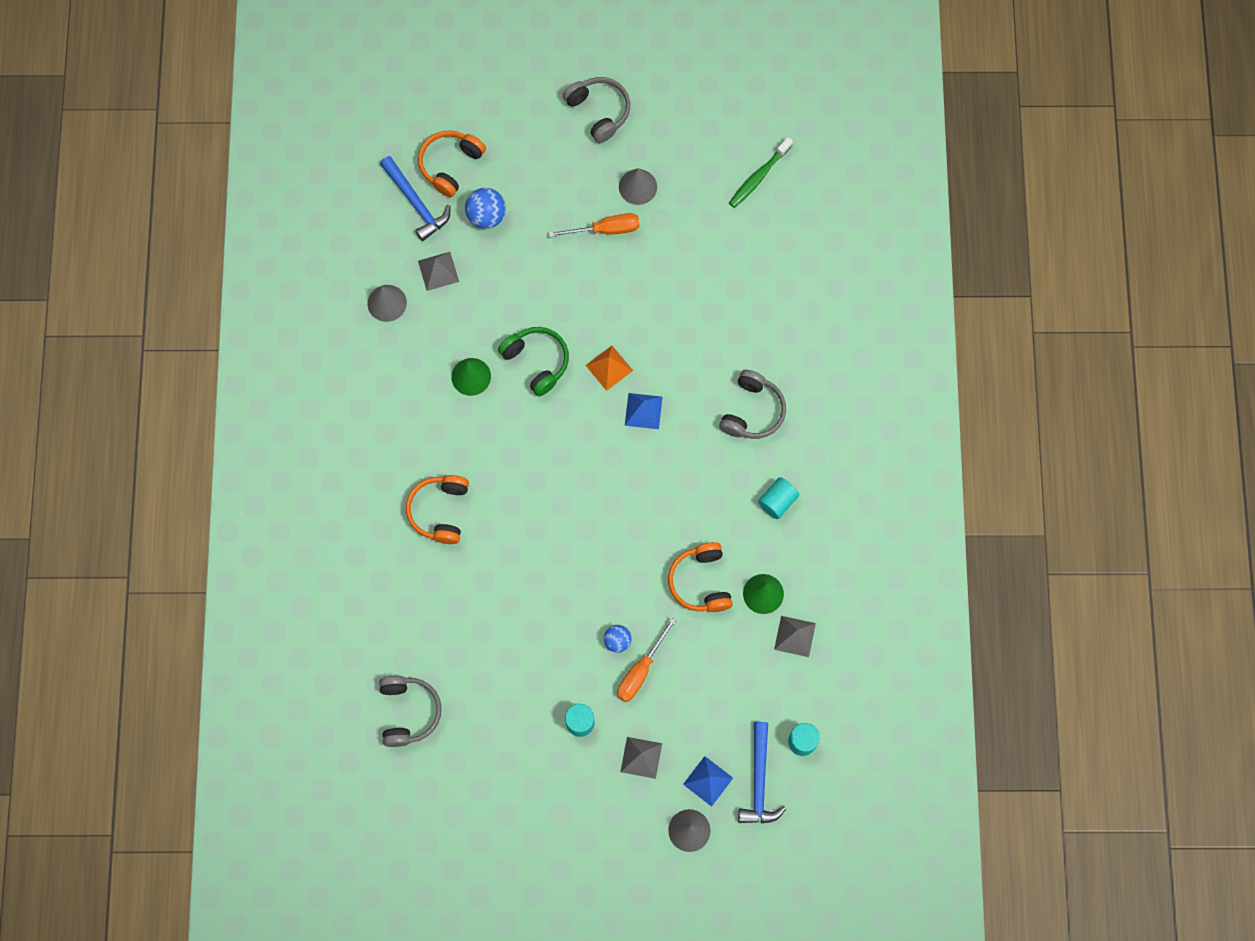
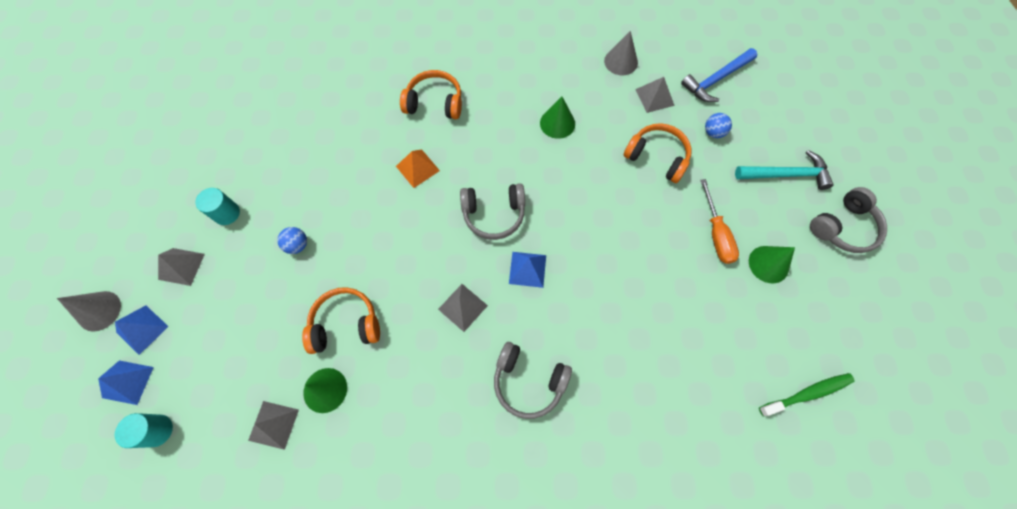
camera: 90 degrees right, 5 degrees down
(408, 712) = (264, 85): grey headphones -> grey headphones (494, 214)
(450, 165) = (757, 104): orange headphones -> orange headphones (657, 157)
(486, 216) = (713, 132): blue ball -> blue ball, size x0.65
(537, 362) = (574, 175): green headphones -> none
(539, 152) = (786, 175): none -> turquoise hammer
(609, 368) = (571, 237): orange pyramid -> orange pyramid (417, 168)
(638, 186) = (768, 264): grey cone -> green cone
(640, 671) = (265, 266): orange screwdriver -> none
(682, 472) = (463, 307): none -> grey pyramid
(759, 176) = (807, 394): green toothbrush -> green toothbrush turned 120 degrees clockwise
(759, 781) = (128, 382): blue hammer -> blue pyramid
(777, 501) = (425, 408): turquoise cylinder -> none

